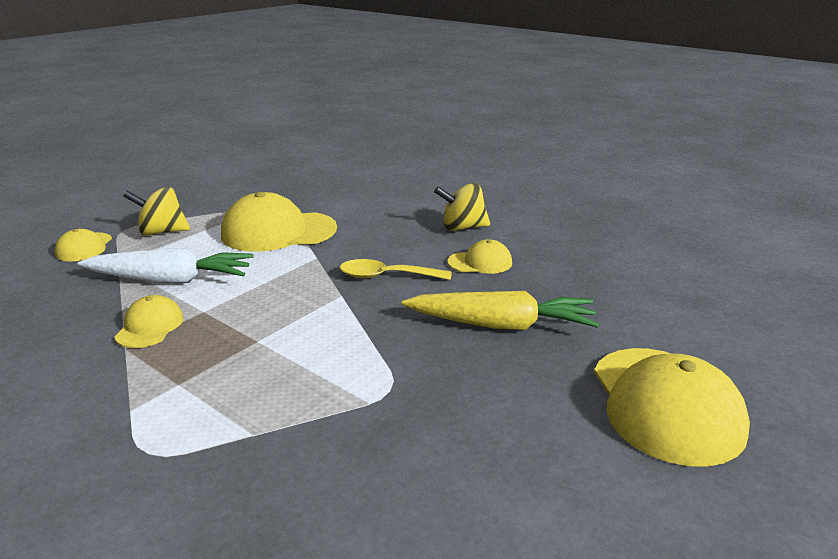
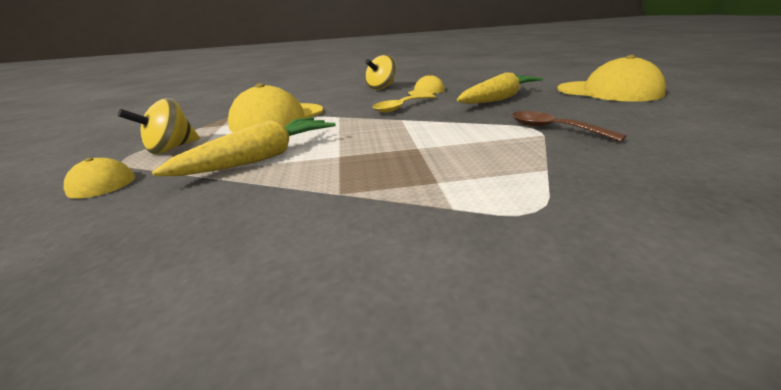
camera: 45 degrees left, 0 degrees up
(150, 326) = (322, 178): yellow cap -> none
(170, 280) = (261, 158): white carrot -> yellow carrot
(399, 404) = (554, 129): none -> brown spoon

